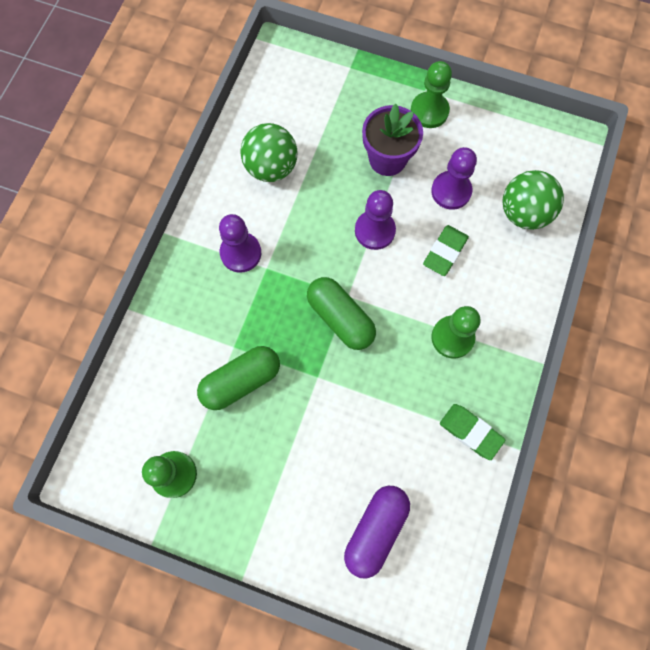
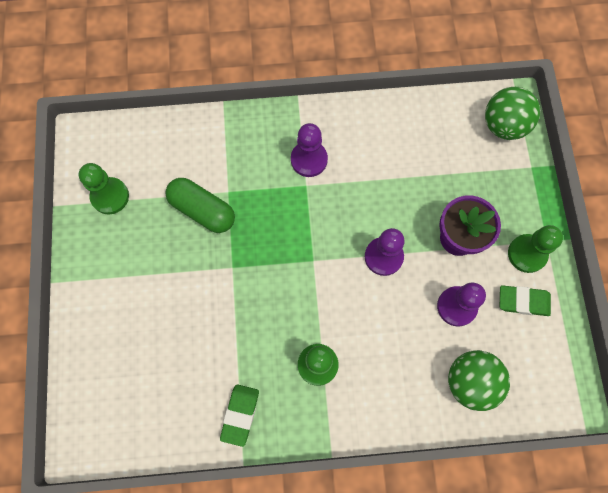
camera: 65 degrees right, 0 degrees up
(271, 167) = (397, 147): green ball -> green ball (503, 125)
(340, 318) = (290, 263): green capsule -> none
(375, 530) = (126, 368): purple capsule -> none
(445, 252) = (394, 325): green eraser -> green eraser (523, 301)

